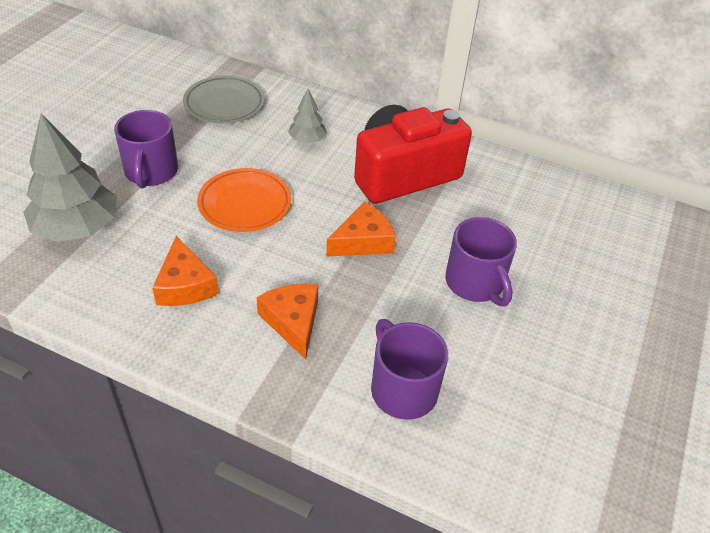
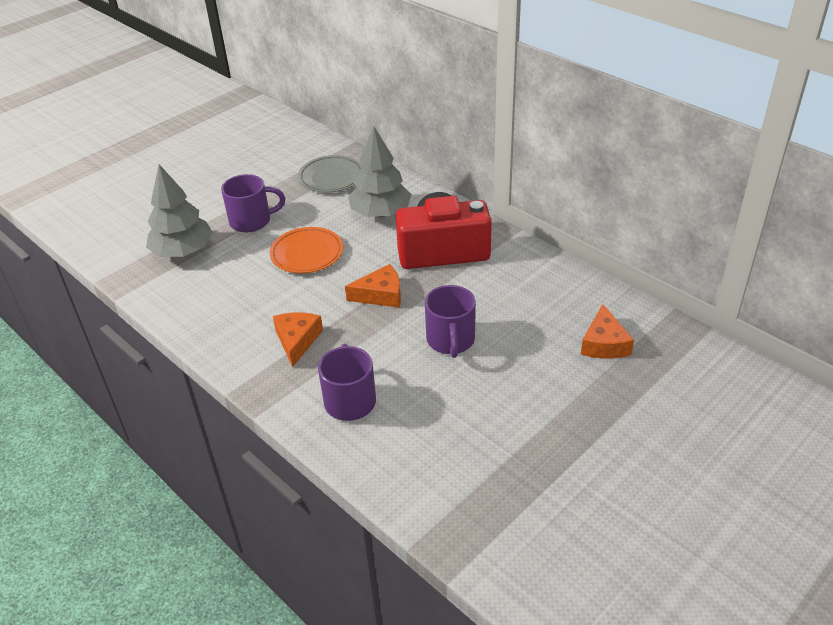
camera: 25 degrees right, 5 degrees down
(151, 172) = (252, 221): purple mug -> purple mug turned 120 degrees counterclockwise
(185, 285) = (236, 302): orange cheese -> orange cheese (604, 343)
(307, 140) = (381, 213): grey tree -> grey tree, size x1.98

